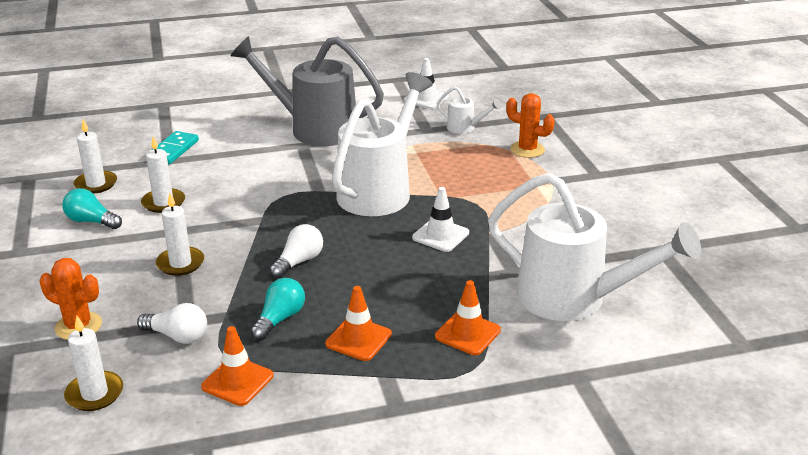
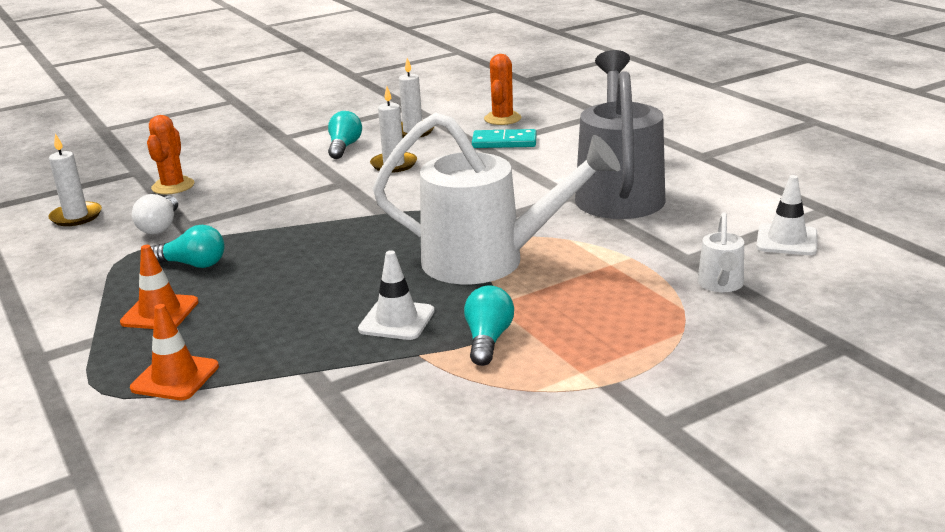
camera: 75 degrees right, 5 degrees down
(180, 263) = (283, 198): white candle -> none
(237, 381) = (89, 268): orange traffic cone -> none
(298, 262) = (304, 250): white light bulb -> none
(485, 207) = (488, 340): none -> turquoise light bulb
(527, 150) = (697, 346): orange cactus -> orange cactus (502, 119)
(573, 299) = (267, 449): white watering can -> none

